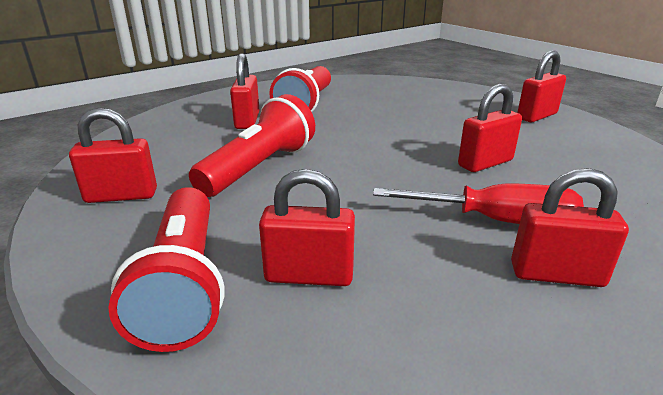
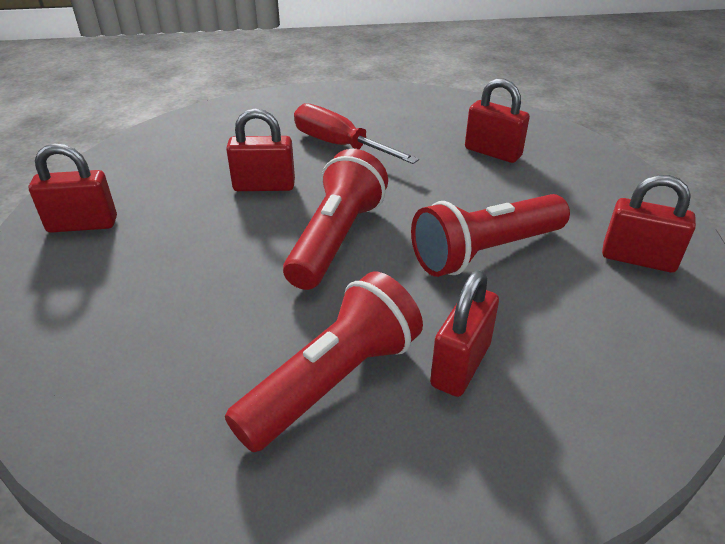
camera: 150 degrees left, 10 degrees up
(185, 284) = (572, 169): red flashlight -> red flashlight (336, 239)
(556, 274) = (354, 116): red padlock -> none

